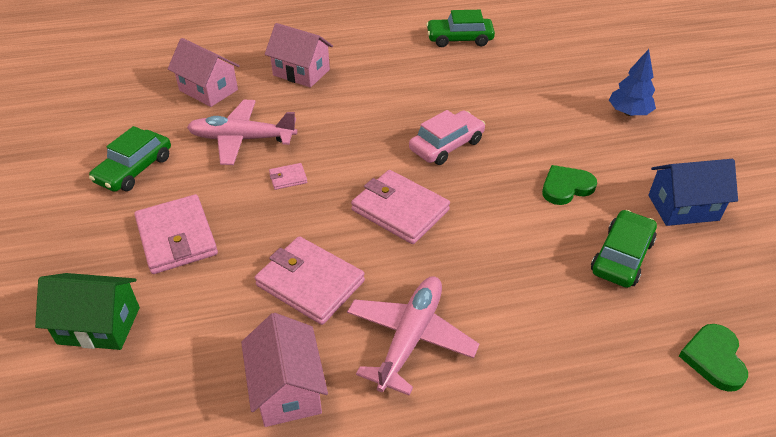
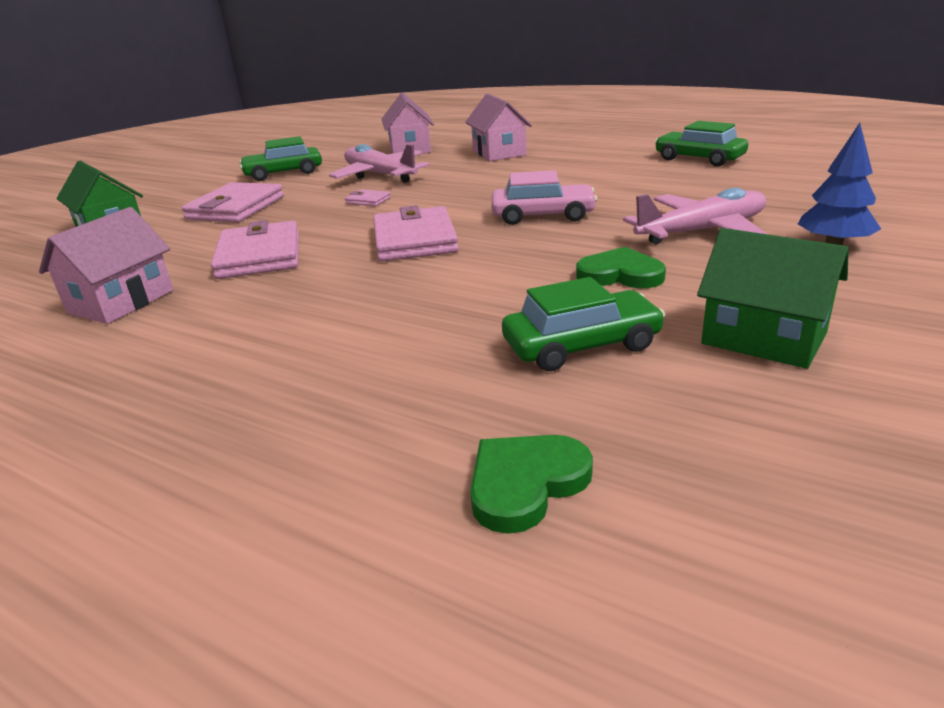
camera: 45 degrees right, 15 degrees down
(410, 338) = (255, 313): pink plane -> pink plane (702, 231)
(683, 207) = (763, 338): blue house -> green house

